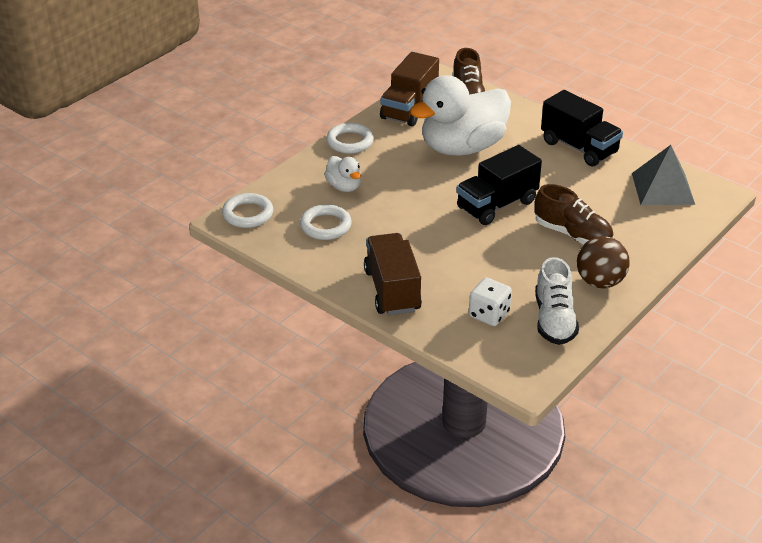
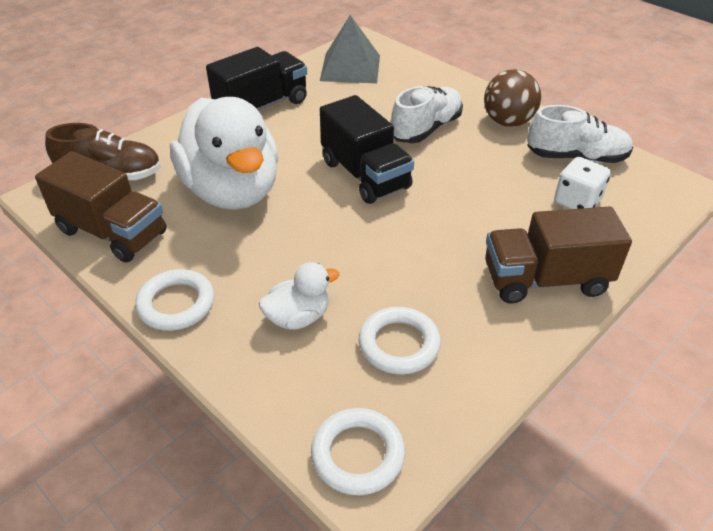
camera: 85 degrees left, 5 degrees up
(572, 234) = (426, 129): brown shoe -> white shoe

